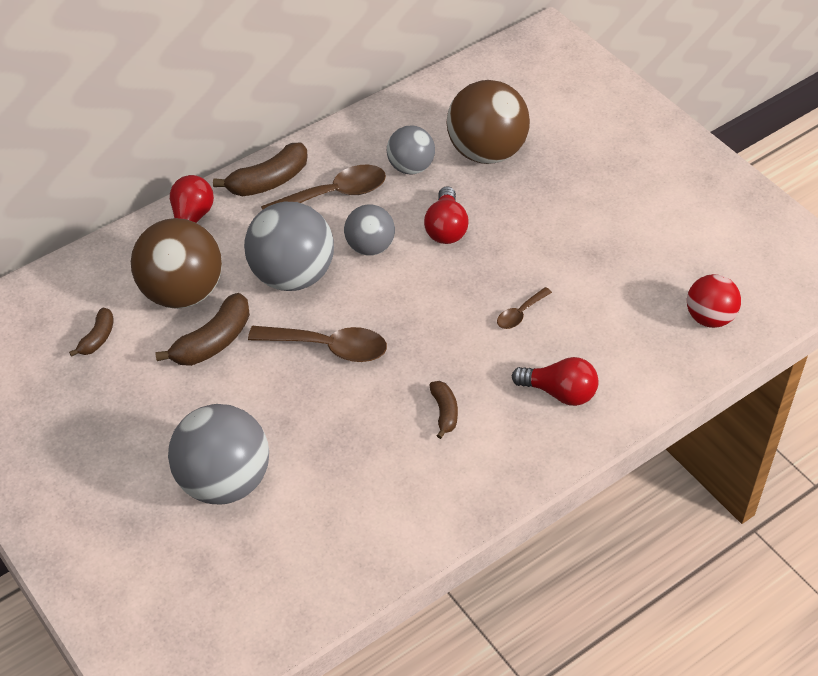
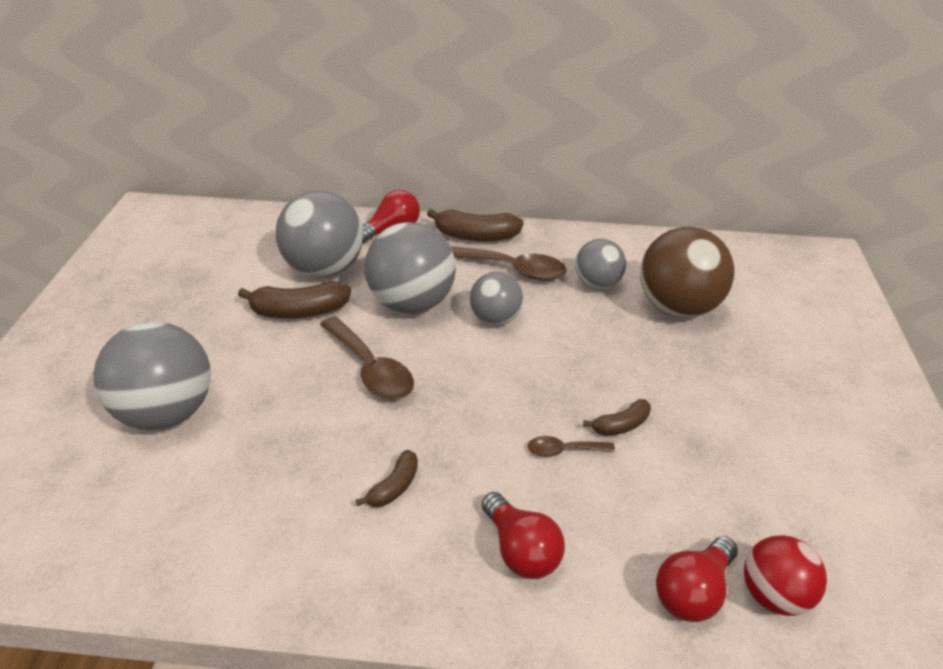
camera: 40 degrees right, 10 degrees down
(97, 338) = (235, 263): brown banana -> brown banana (621, 425)
(182, 292) = (324, 269): brown ball -> grey ball
(446, 228) = (575, 342): red light bulb -> red light bulb (693, 592)

